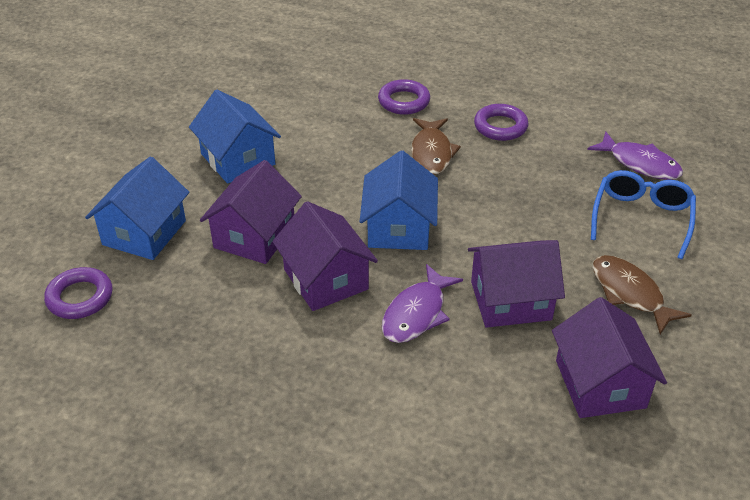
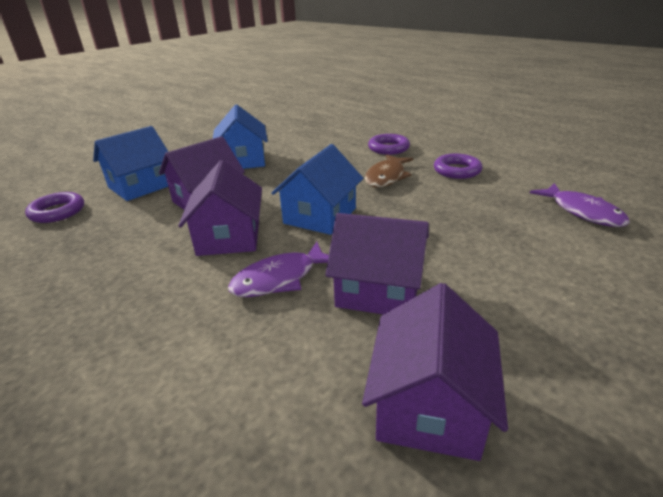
camera: 25 degrees right, 10 degrees down
(630, 293) = (520, 316): brown fish -> none
(641, 218) = (566, 252): blue glasses -> none

